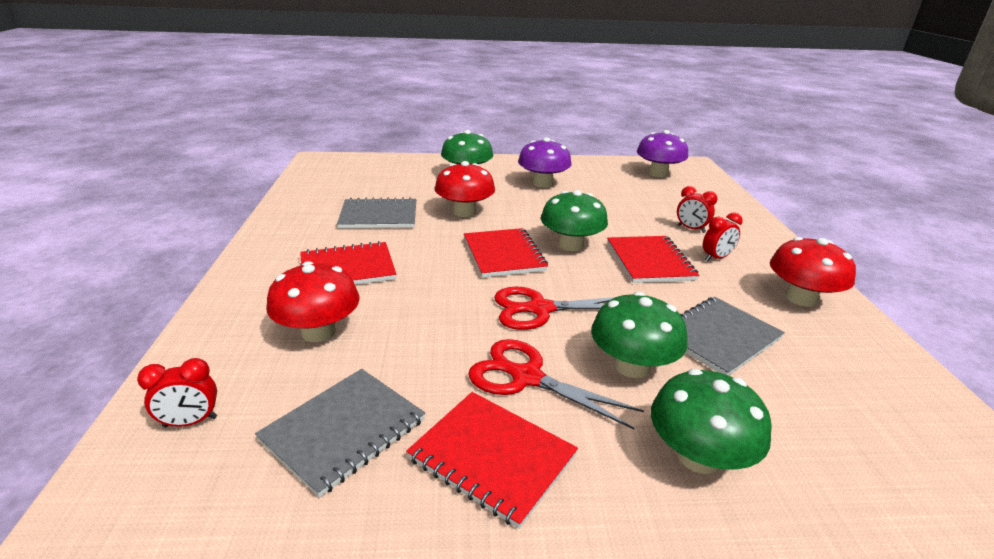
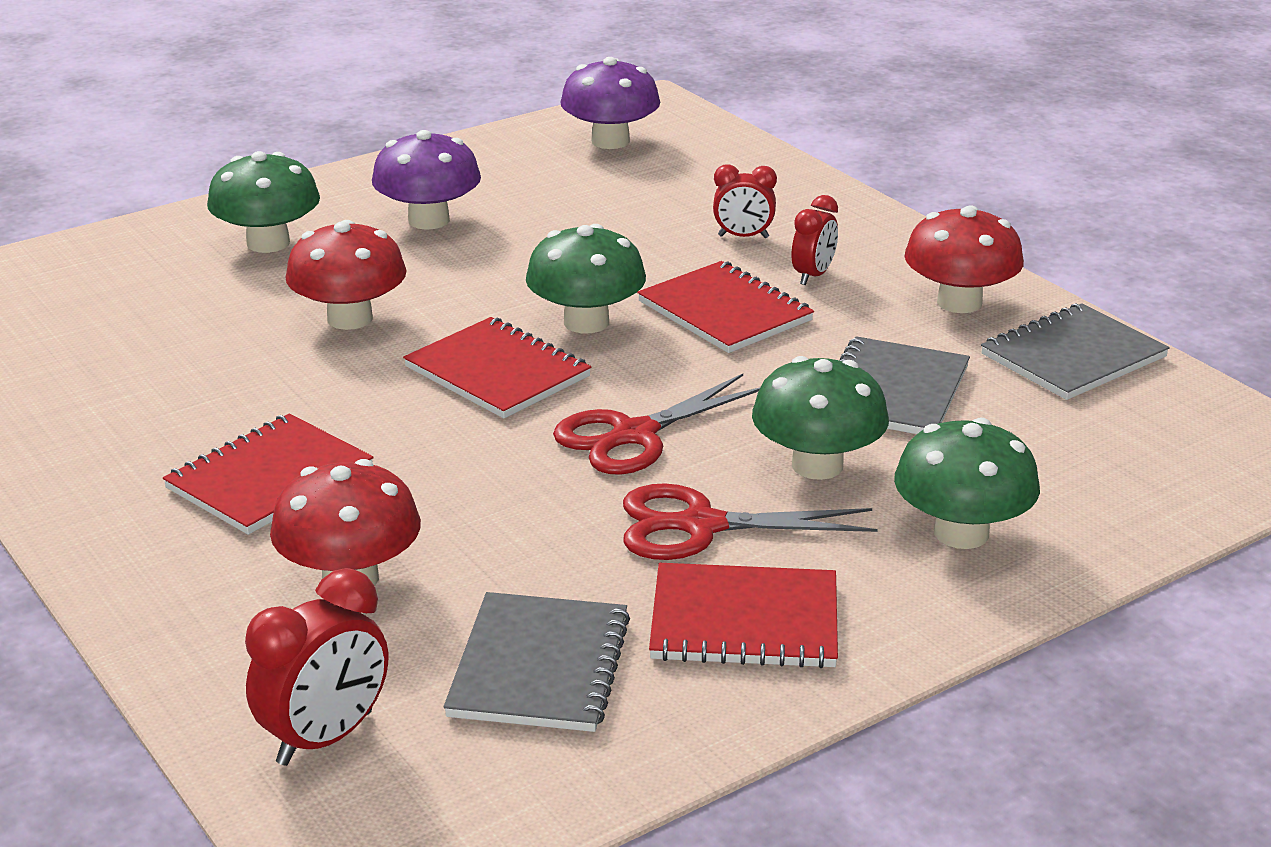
camera: 30 degrees left, 0 degrees up
(190, 422) = (325, 738): red clock -> red clock, size x1.55
(379, 216) = (202, 374): grey notebook -> grey notebook (1073, 356)

